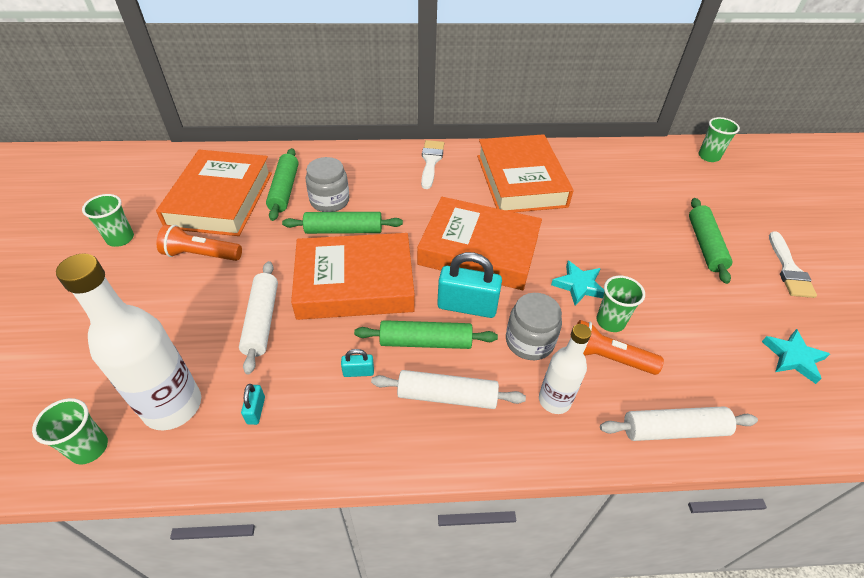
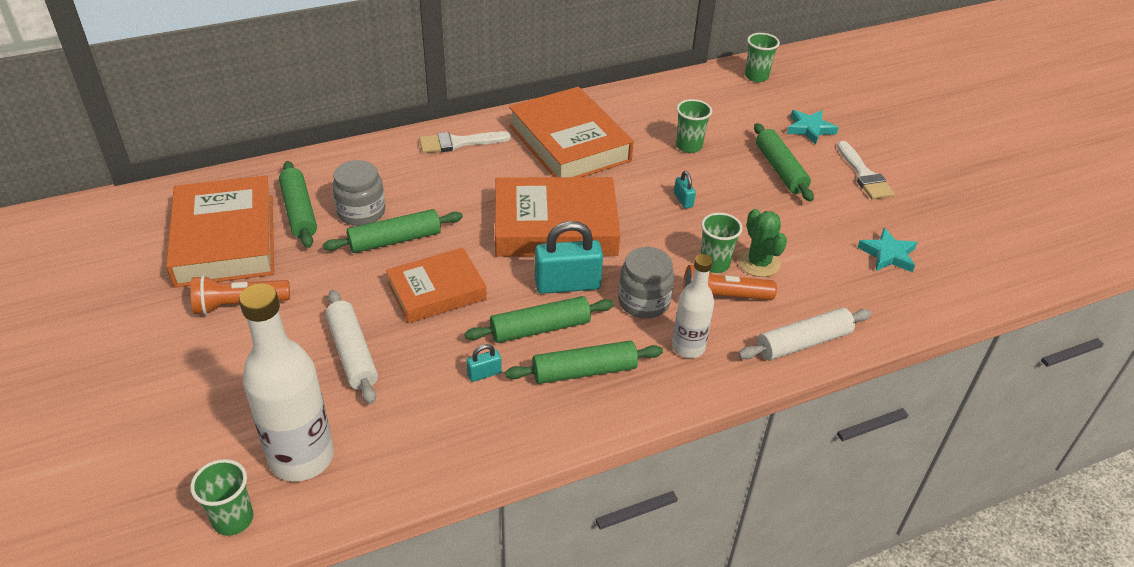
camera: 20 degrees left, 5 degrees down
(120, 239) = (124, 311): green cup -> green cup (689, 146)
(256, 410) = (395, 436): turquoise padlock -> turquoise padlock (683, 200)
(355, 283) = (436, 291): orange book -> orange book, size x0.64
(431, 161) = (458, 143): white brush -> white brush turned 90 degrees counterclockwise
(447, 396) = (584, 371): white rolling pin -> green rolling pin
(578, 285) = (671, 237): turquoise star -> turquoise star (809, 129)
(654, 332) = (758, 263): none -> green cactus

